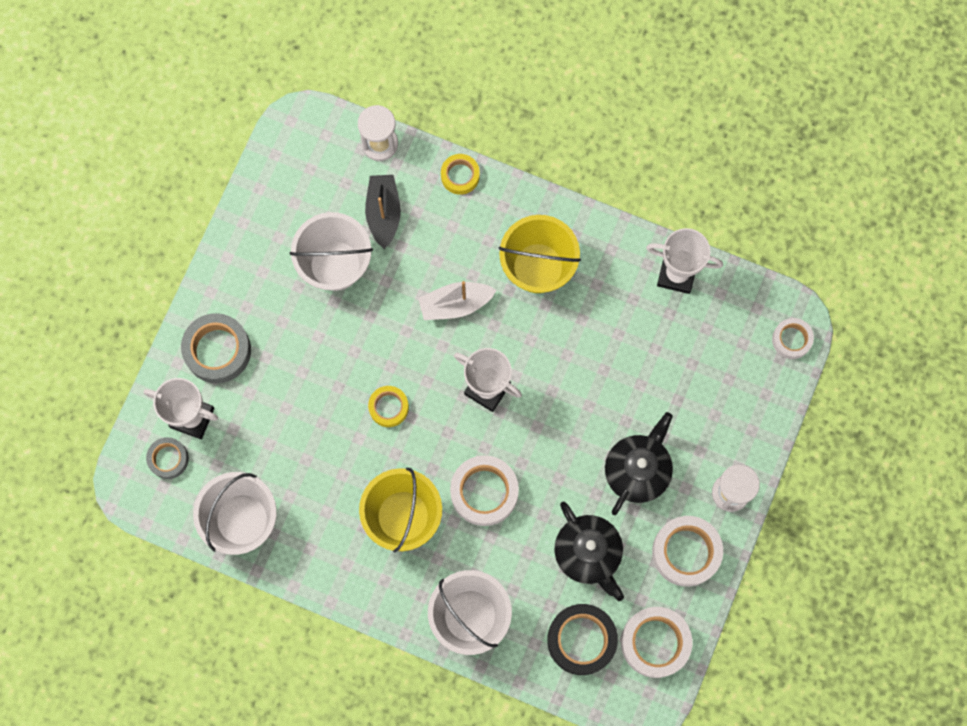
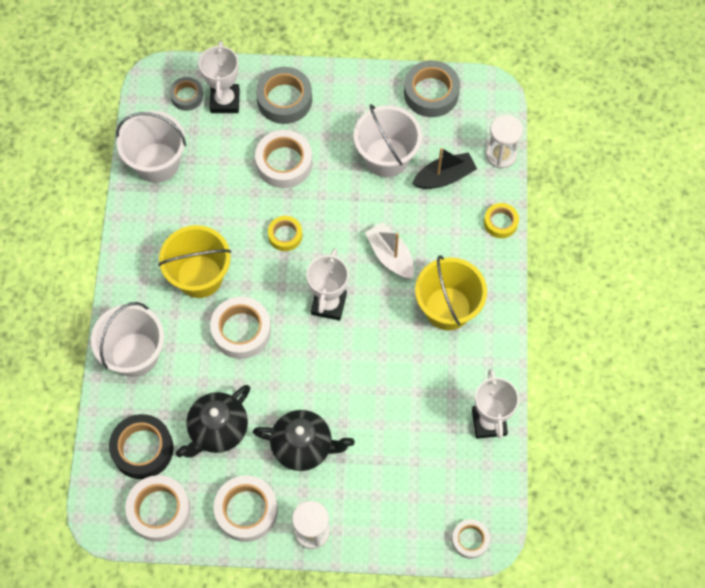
camera: 70 degrees right, 10 degrees down
(274, 188) = (431, 93): none -> grey tape
(298, 378) = (284, 163): none -> white tape

